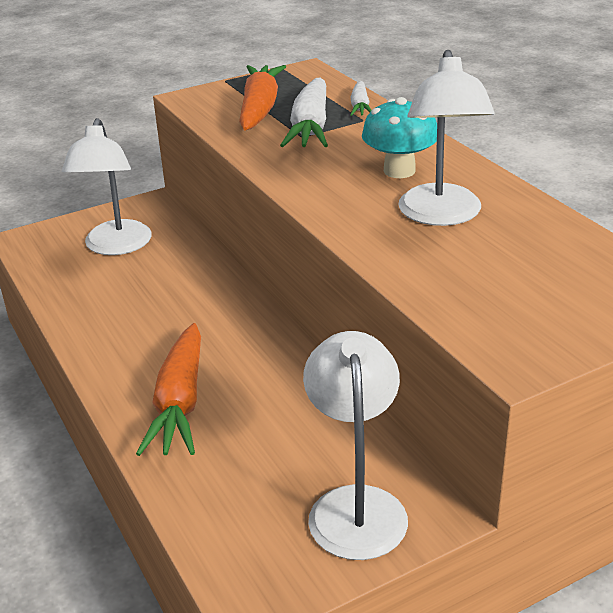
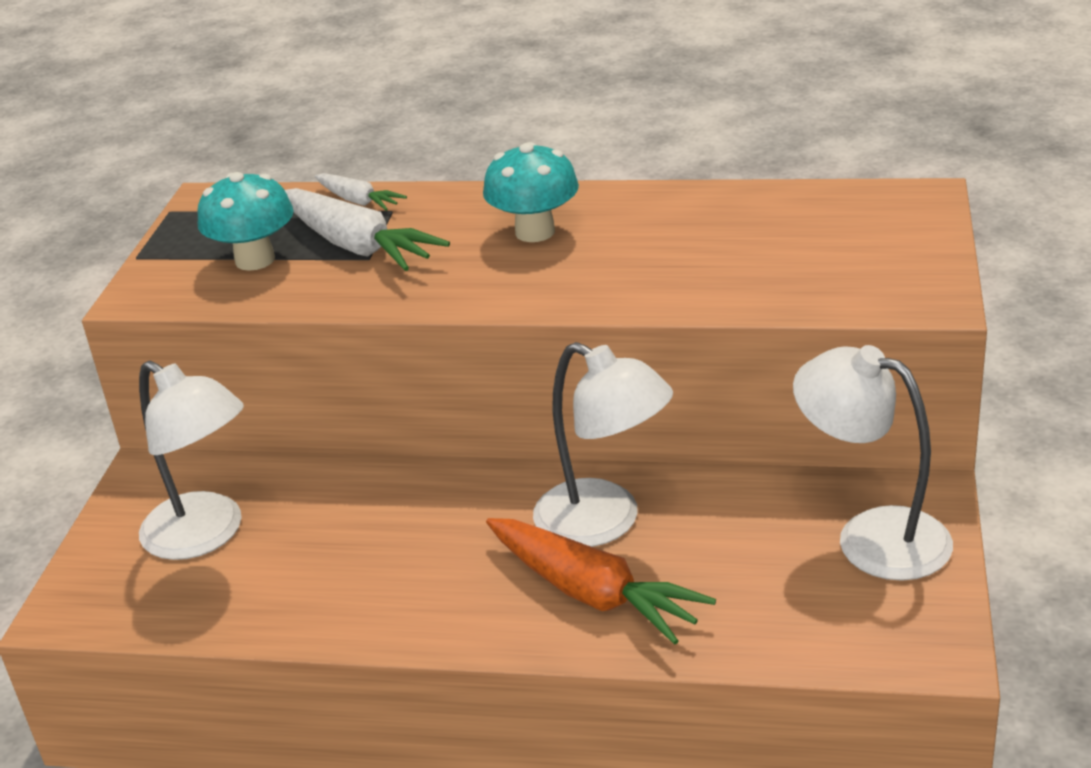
camera: 50 degrees left, 0 degrees up
(260, 108) = (255, 260): orange carrot -> turquoise mushroom
(441, 215) = (654, 243): white lamp -> white lamp (604, 523)

